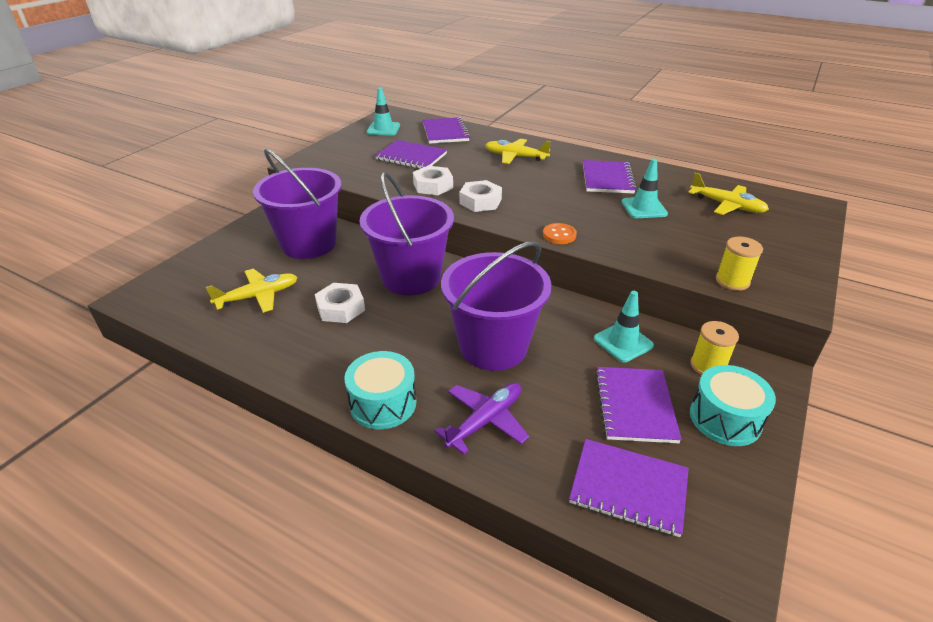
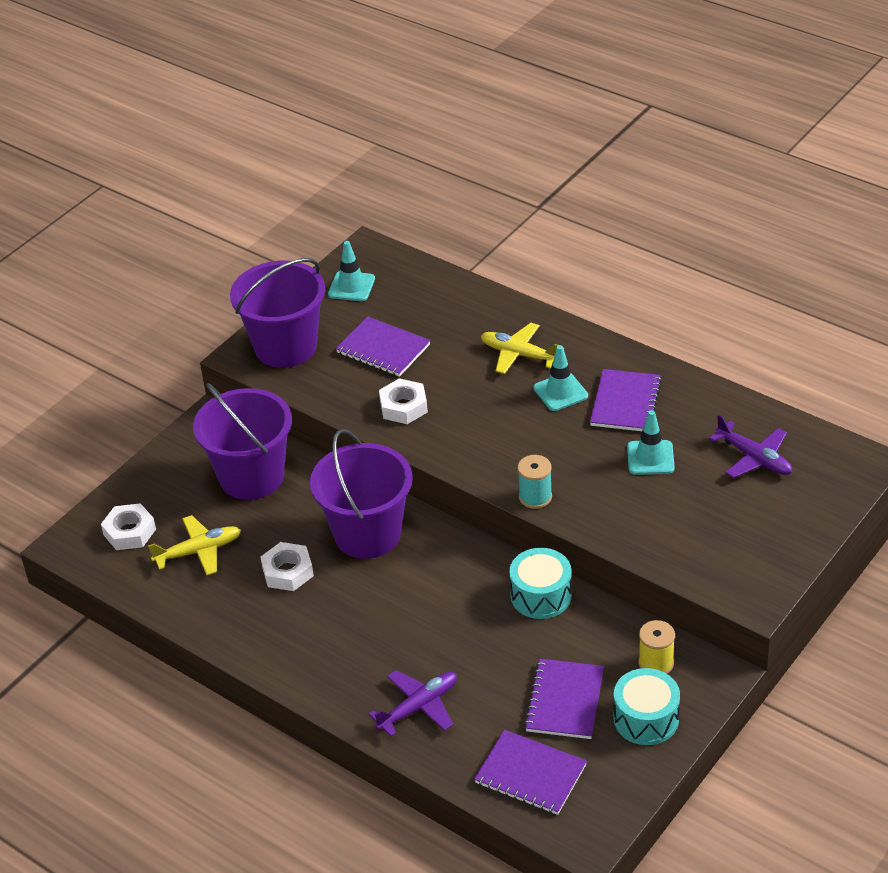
camera: 10 degrees right, 5 degrees up
(383, 403) = (325, 683): turquoise drum -> turquoise drum (541, 595)
(445, 132) = (435, 297): purple notebook -> none
(480, 201) = (456, 437): white nut -> white nut (129, 532)
(493, 347) = (442, 628): purple bucket -> purple bucket (285, 347)
(559, 235) = (535, 497): orange button -> turquoise spool
(623, 342) = (579, 631): turquoise traffic cone -> turquoise traffic cone (560, 392)
(726, 205) = (754, 458): yellow plane -> purple plane
(732, 281) = (700, 573): yellow spool -> none

